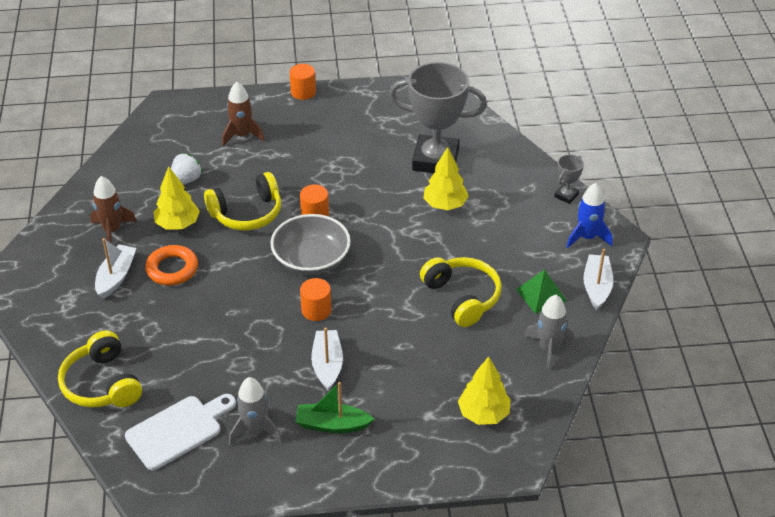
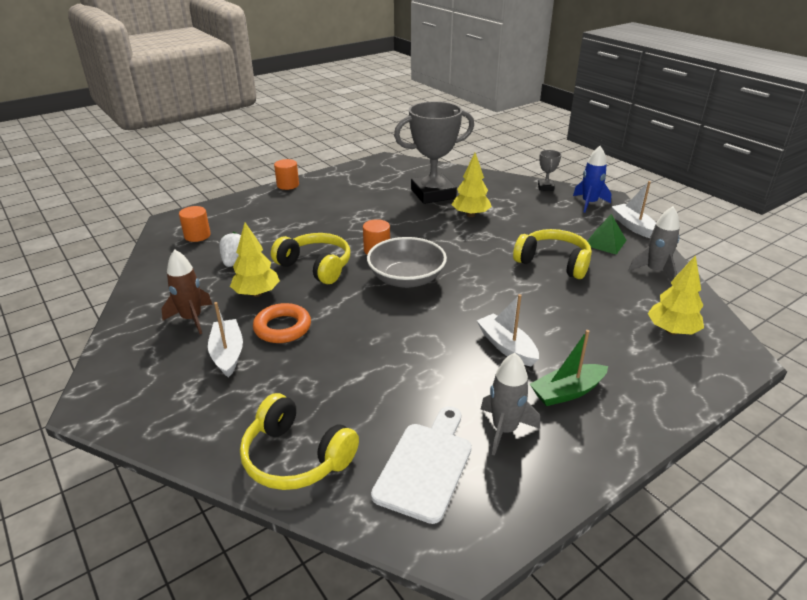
camera: 30 degrees left, 10 degrees down
(242, 135) = (261, 221): brown rocket -> none
(247, 213) = (316, 266): yellow headphones -> yellow headphones turned 90 degrees counterclockwise
(316, 310) = (450, 311): orange cylinder -> orange cylinder (197, 235)

